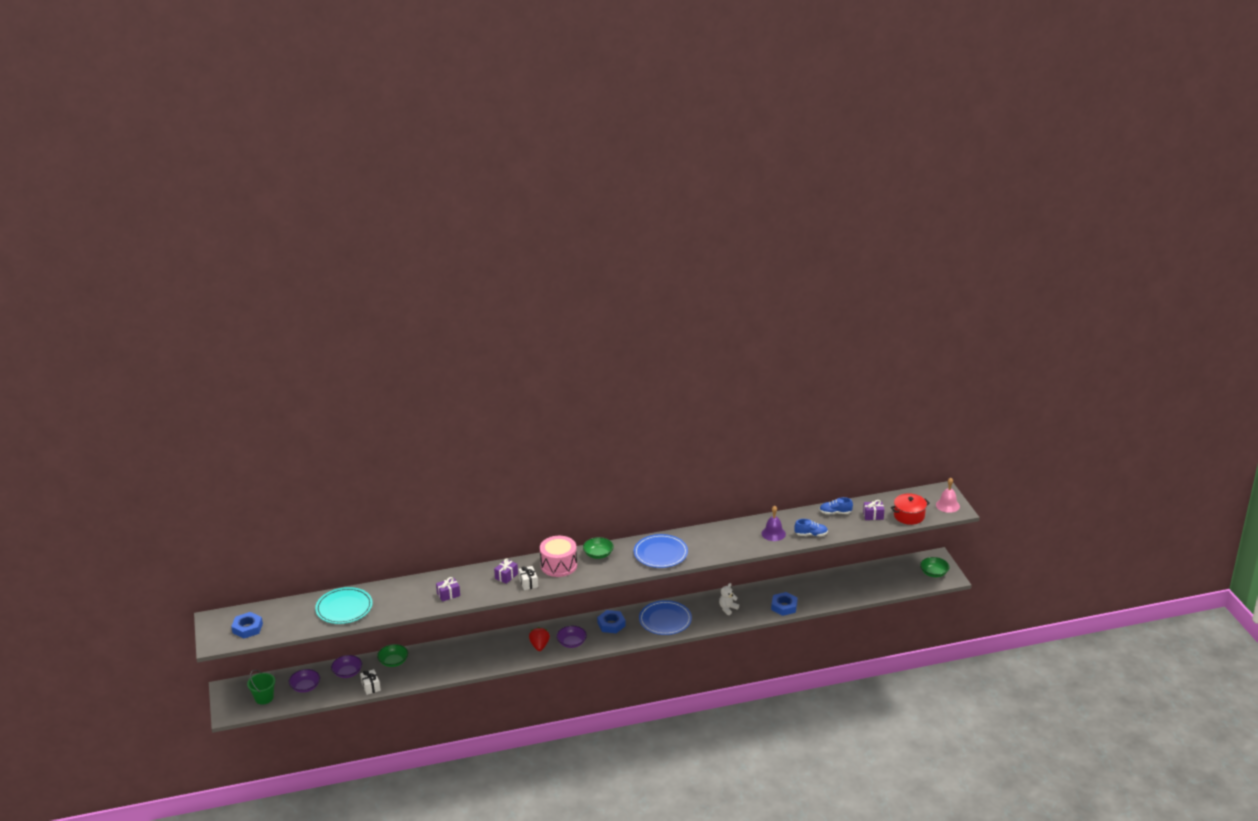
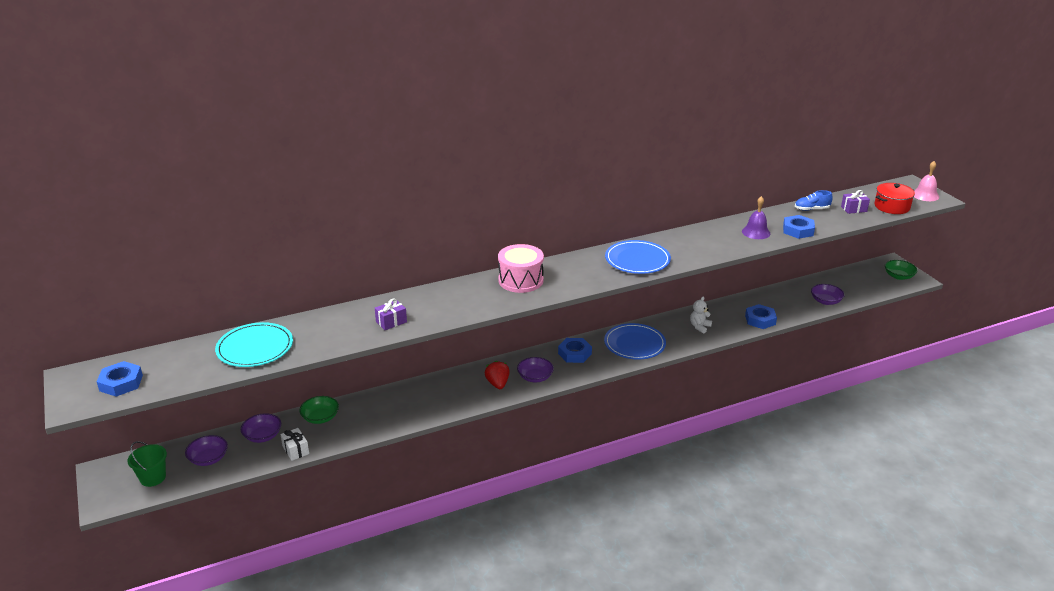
camera: 10 degrees left, 0 degrees up
(506, 576) = (459, 296): purple gift -> none
(528, 583) = (489, 301): white gift -> none
(598, 554) = (564, 266): green bowl -> none
(811, 534) = (798, 230): blue shoe -> blue nut
(852, 593) = (825, 301): none -> purple bowl

